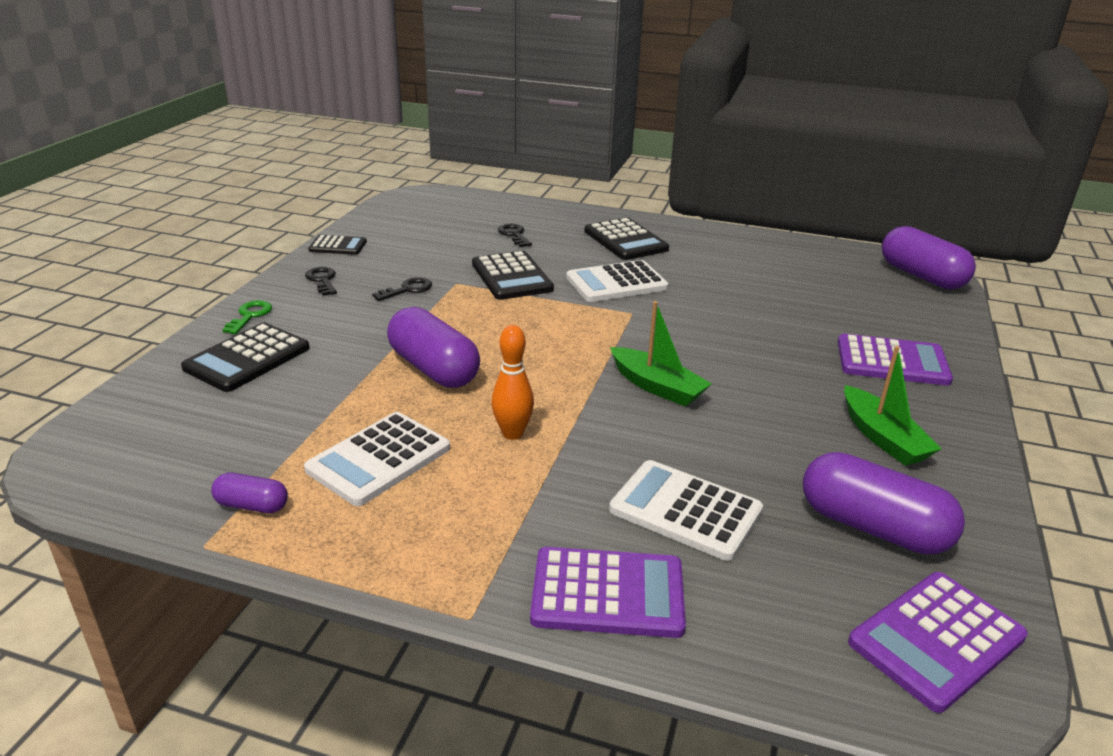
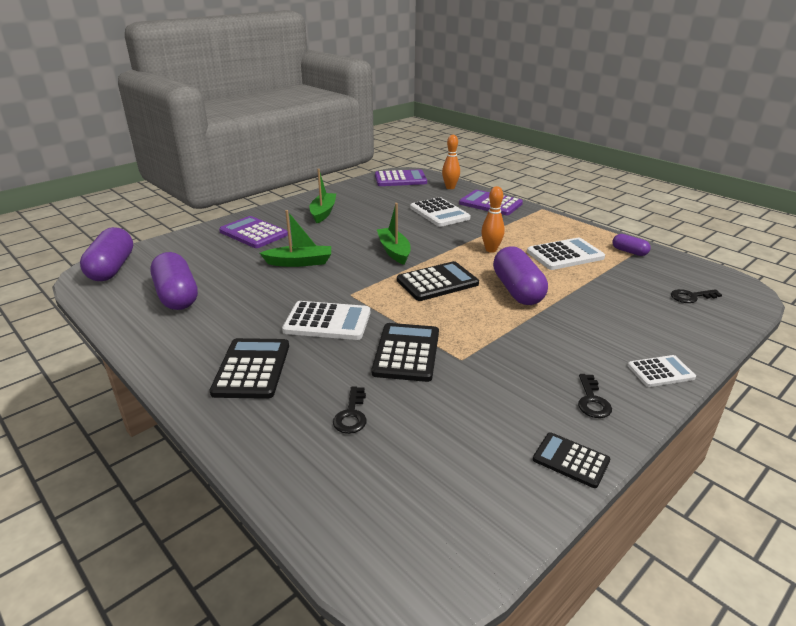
camera: 150 degrees left, 0 degrees up
(247, 358) = (652, 329): black calculator -> black calculator (437, 282)
(250, 316) = (660, 372): green key -> white calculator
(407, 290) = (509, 363): black key -> black key (691, 297)
(750, 335) = (299, 262): none -> green boat
(769, 644) = (450, 187): none -> orange bowling pin
(873, 527) = (377, 196): purple capsule -> purple capsule (177, 296)

